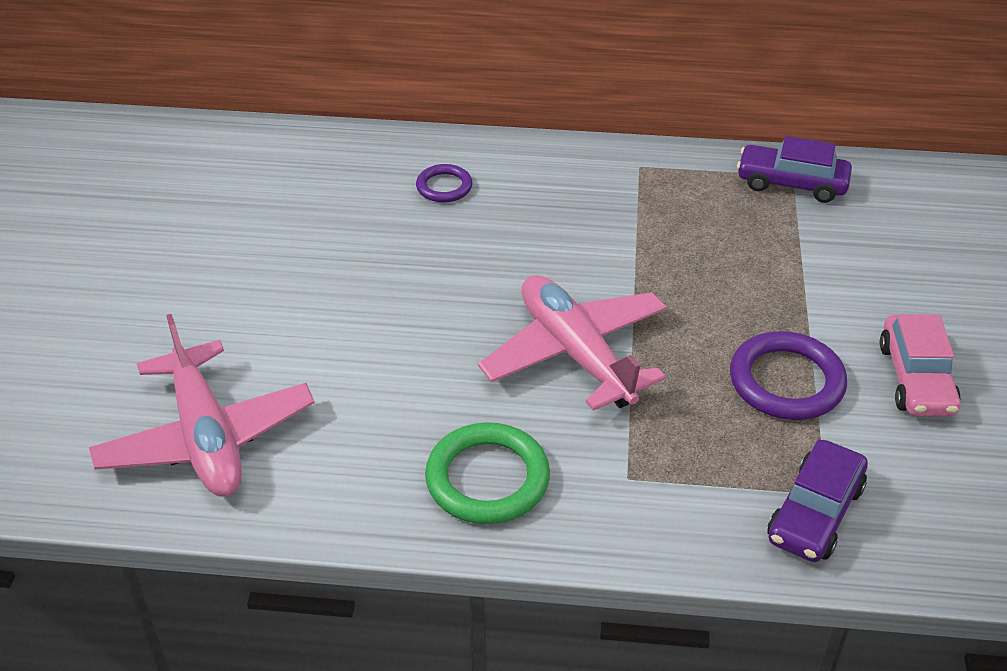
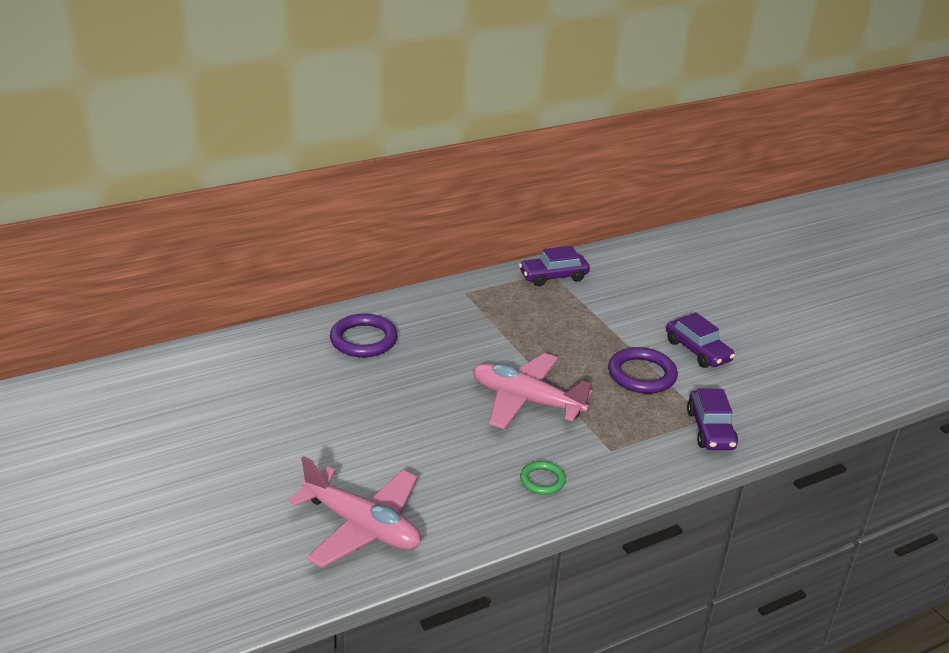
camera: 35 degrees left, 10 degrees down
(444, 187) = (363, 340): purple ring -> purple ring, size x1.73
(487, 479) = (542, 480): green ring -> green ring, size x0.58
(916, 378) = (698, 351): pink car -> purple car

